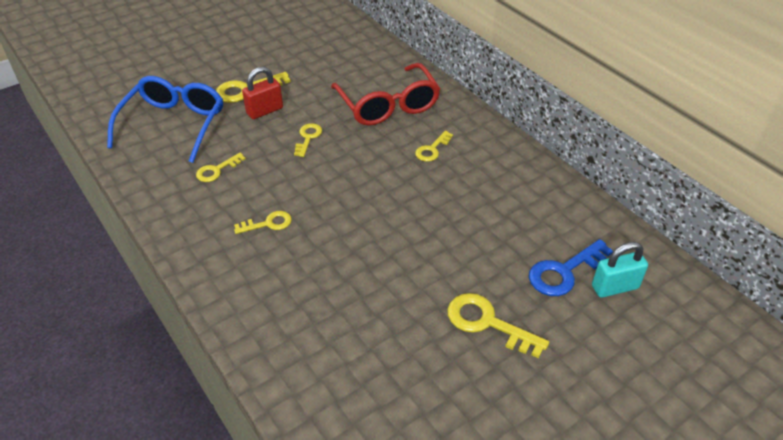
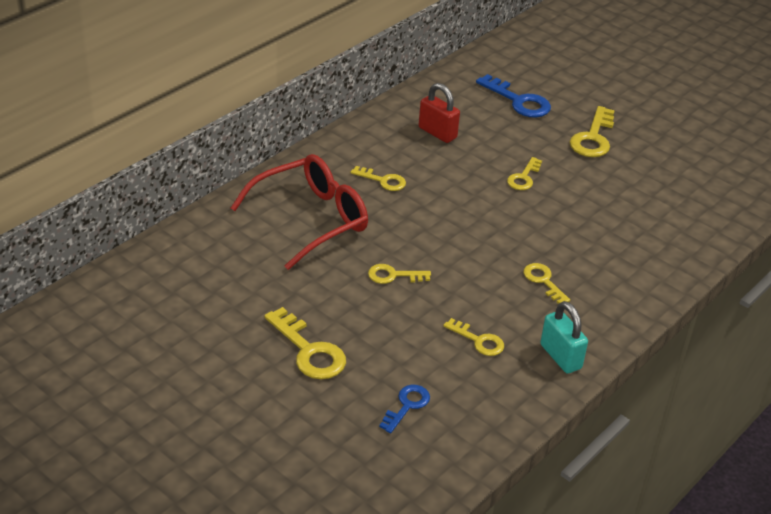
camera: 105 degrees left, 5 degrees down
(173, 125) = (407, 406): blue glasses -> blue key
(265, 111) = (351, 323): red padlock -> red padlock (437, 133)
(421, 244) = (523, 177): none -> yellow key
(615, 287) = (523, 78): turquoise padlock -> turquoise padlock (560, 356)

